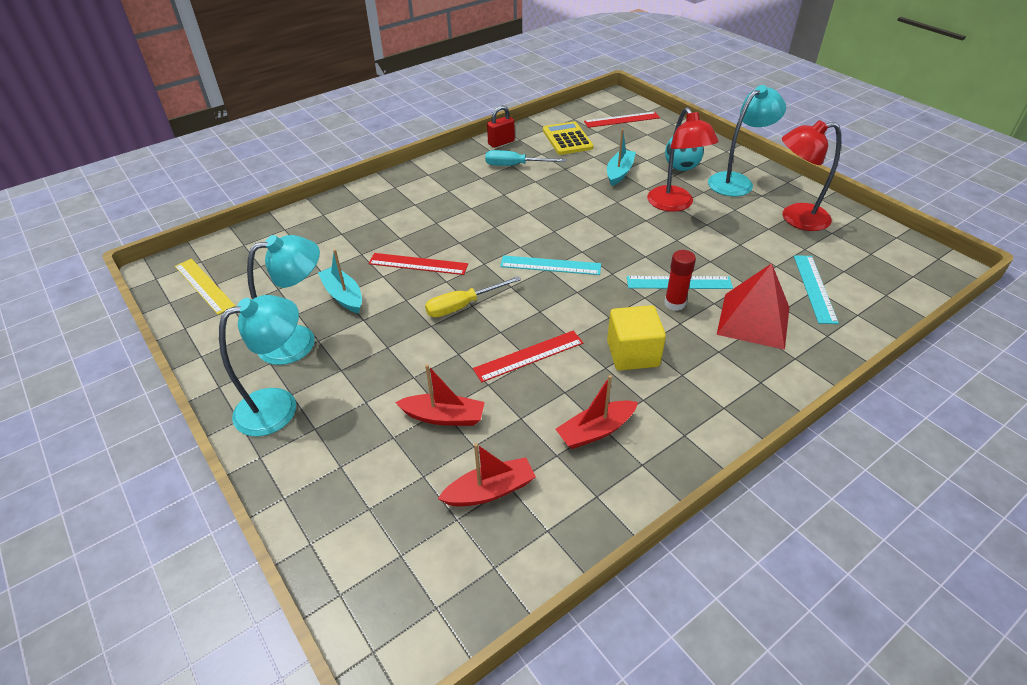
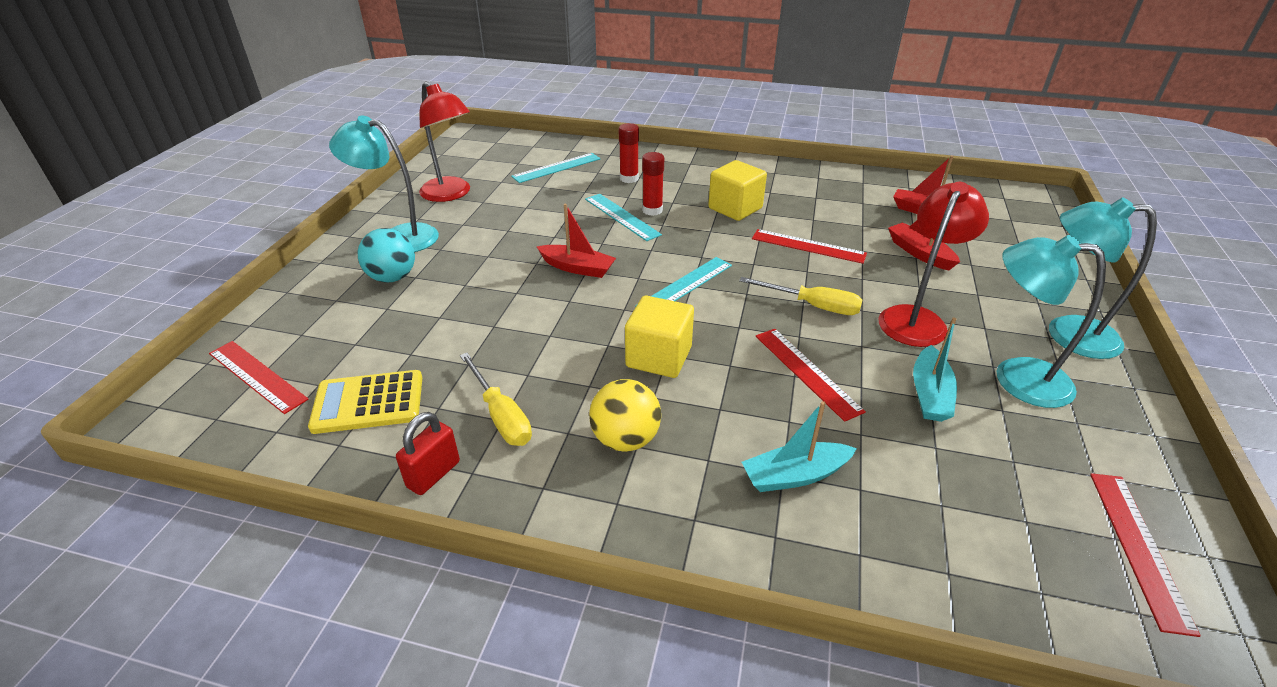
camera: 130 degrees left, 5 degrees down
(204, 286) = (1138, 547): yellow ruler -> red ruler
(456, 189) = (625, 439): none -> yellow ball
(496, 222) = (659, 357): none -> yellow cube
(501, 143) = (433, 474): red padlock -> red padlock turned 75 degrees counterclockwise
(515, 165) = (501, 415): turquoise screwdriver -> yellow screwdriver
(550, 265) = (685, 285): turquoise ruler -> turquoise ruler turned 75 degrees clockwise
(567, 139) = (368, 403): yellow calculator -> yellow calculator turned 45 degrees clockwise
(595, 431) = (823, 197): red boat -> red boat (577, 268)
(619, 172) = (442, 315): turquoise boat -> turquoise boat (794, 475)
(674, 205) = (487, 256): red lamp -> red lamp (916, 318)
(753, 320) = (629, 178): red pyramid -> red glue stick

